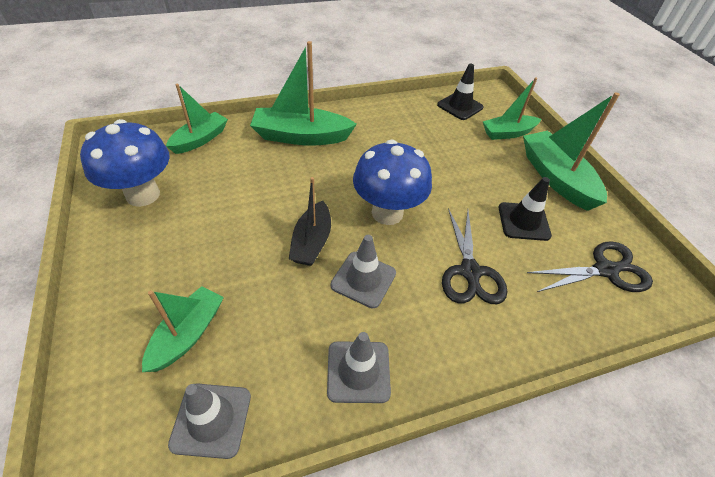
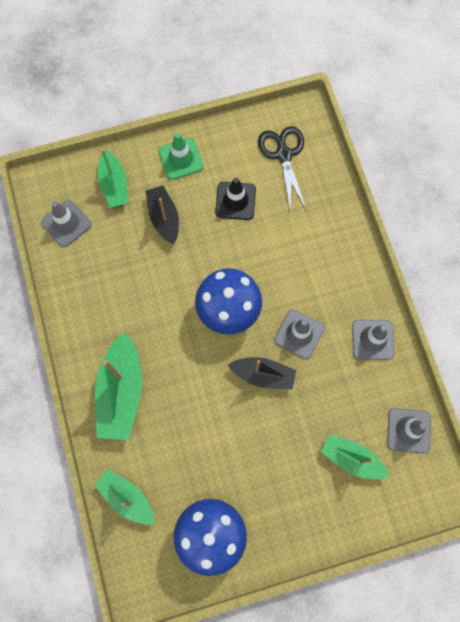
camera: 85 degrees left, 25 degrees up
(460, 106) = (66, 223): black traffic cone -> grey traffic cone
(470, 272) = (289, 254): black scissors -> none
(484, 165) = (164, 218): none -> black boat
(556, 178) = (181, 159): green boat -> green traffic cone

